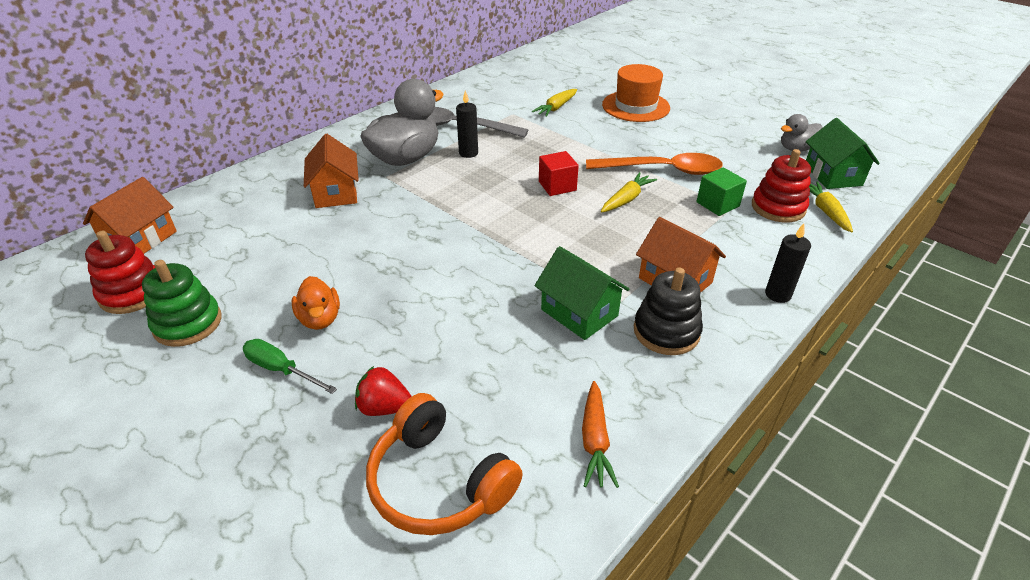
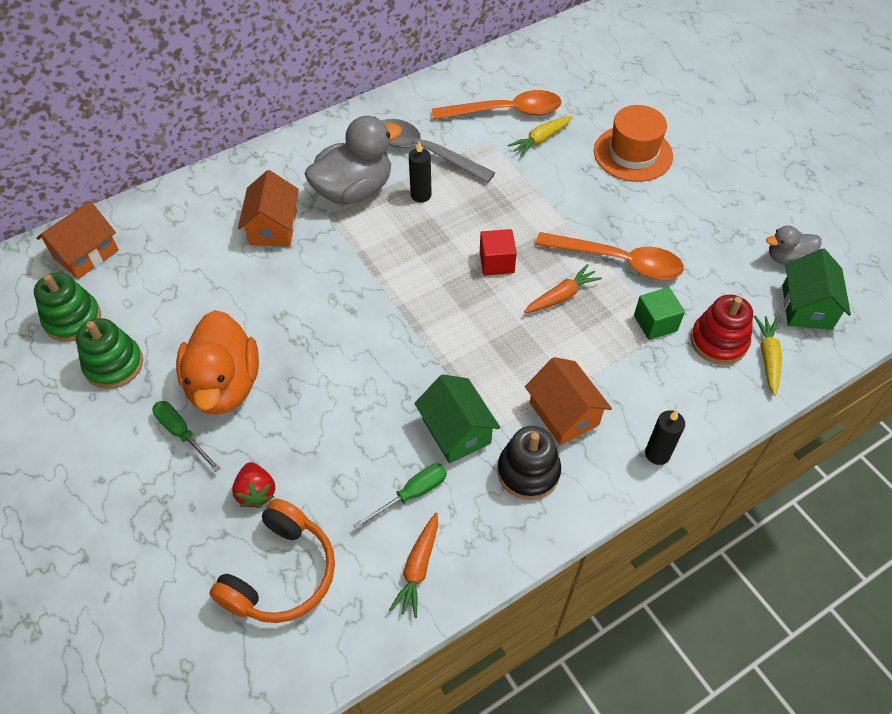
camera: 15 degrees right, 15 degrees up
(132, 293) = (73, 319): red stacking toy -> green stacking toy
(320, 319) = (225, 385): orange duck -> orange duck, size x1.89
(384, 407) = (256, 492): red strawberry -> red strawberry turned 135 degrees counterclockwise
(439, 481) = (281, 573): orange headphones -> orange headphones turned 120 degrees counterclockwise
(519, 96) = (506, 112): none -> orange spoon
(558, 374) = (412, 494): none -> green screwdriver
(626, 199) = (561, 296): yellow carrot -> orange carrot

